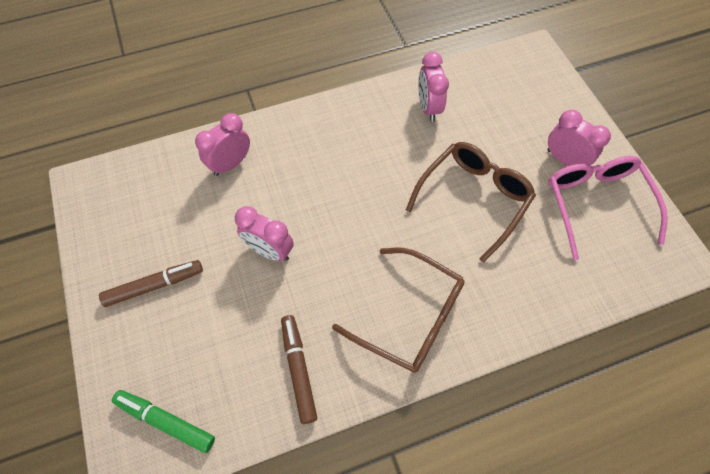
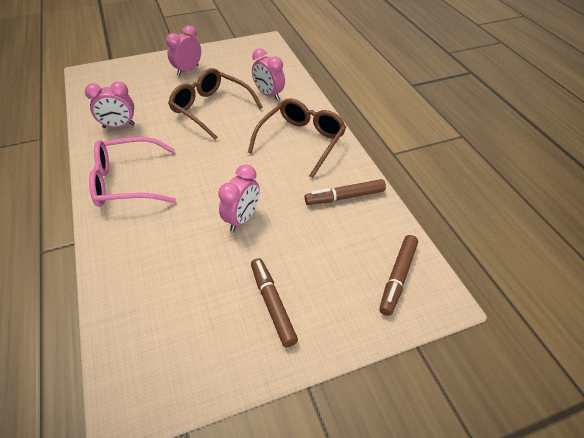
camera: 90 degrees left, 15 degrees down
(165, 421) = (398, 277): green marker -> brown marker
(230, 164) = (139, 255): pink clock -> pink clock (268, 95)
(596, 204) = (224, 63): pink glasses -> pink glasses (127, 182)

